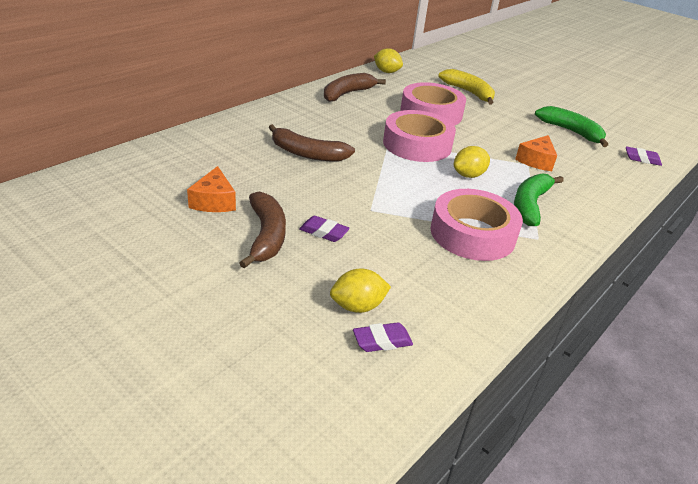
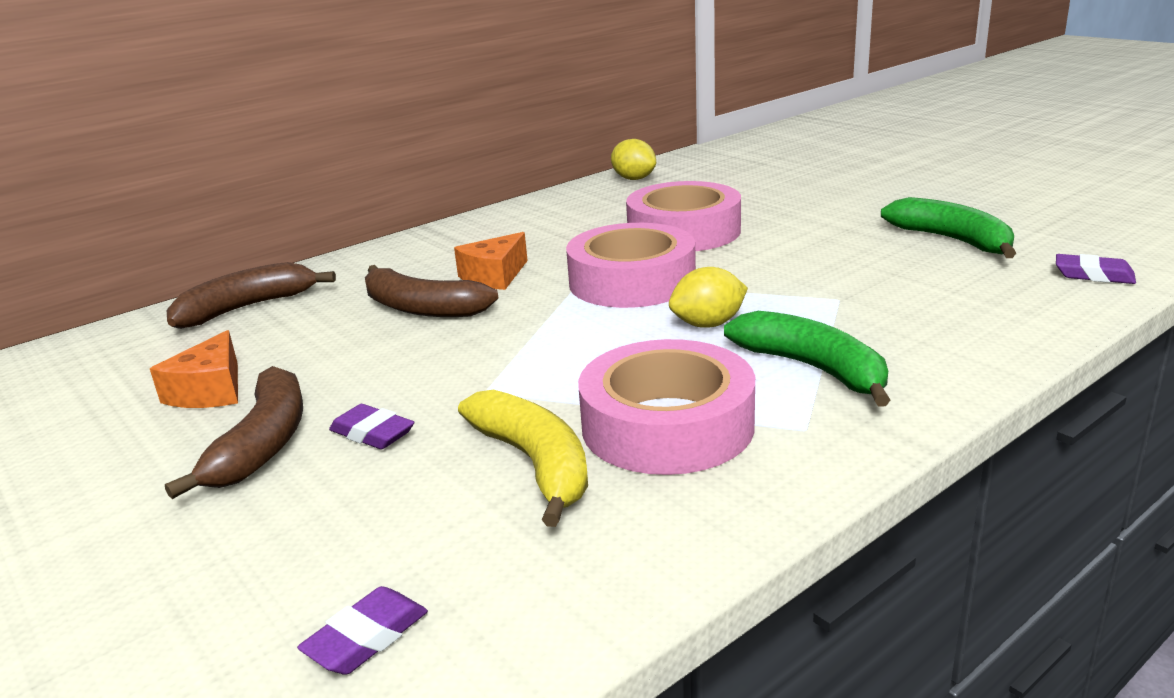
camera: 15 degrees right, 10 degrees down
(347, 93) = (546, 215): brown banana -> brown banana (247, 308)
(357, 306) = (357, 568): yellow lemon -> none
(382, 341) = (366, 638): purple eraser -> purple eraser turned 45 degrees counterclockwise
(468, 92) = (771, 195): yellow banana -> yellow banana (535, 464)
(530, 205) = (813, 369): green banana -> green banana turned 105 degrees clockwise
(536, 161) = (859, 292): orange cheese -> orange cheese (494, 276)

